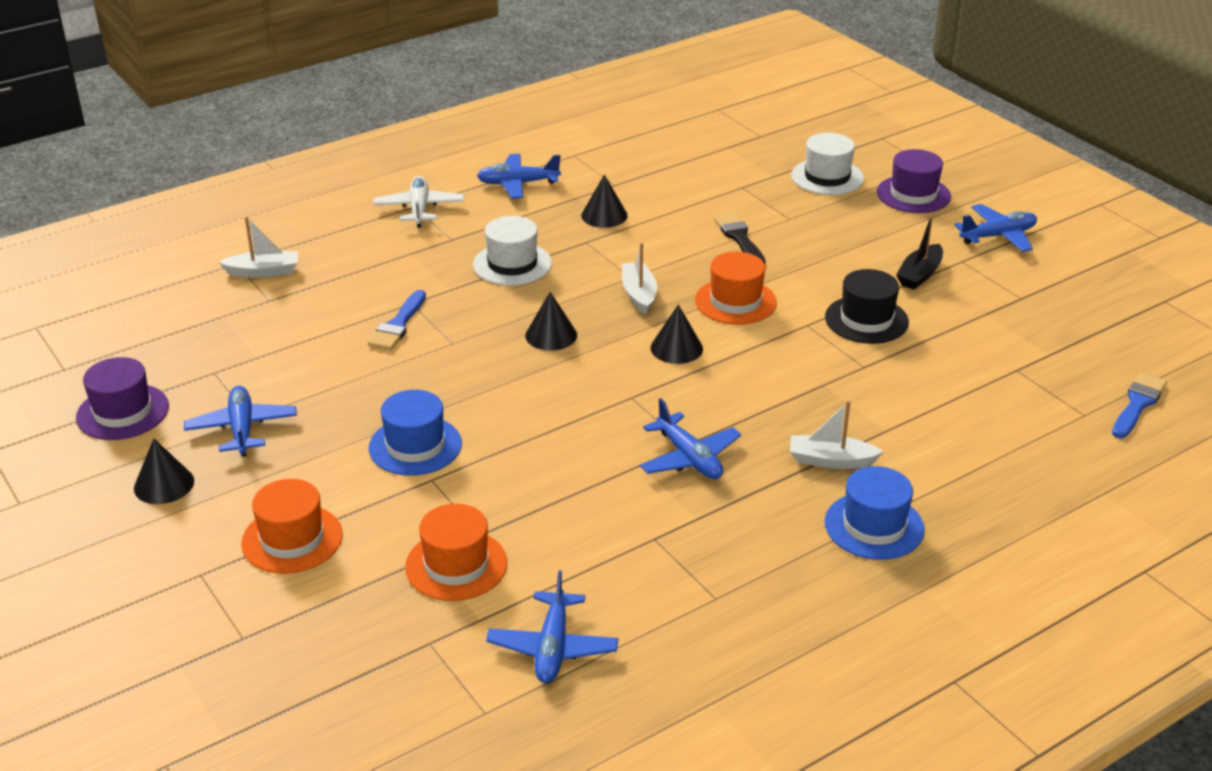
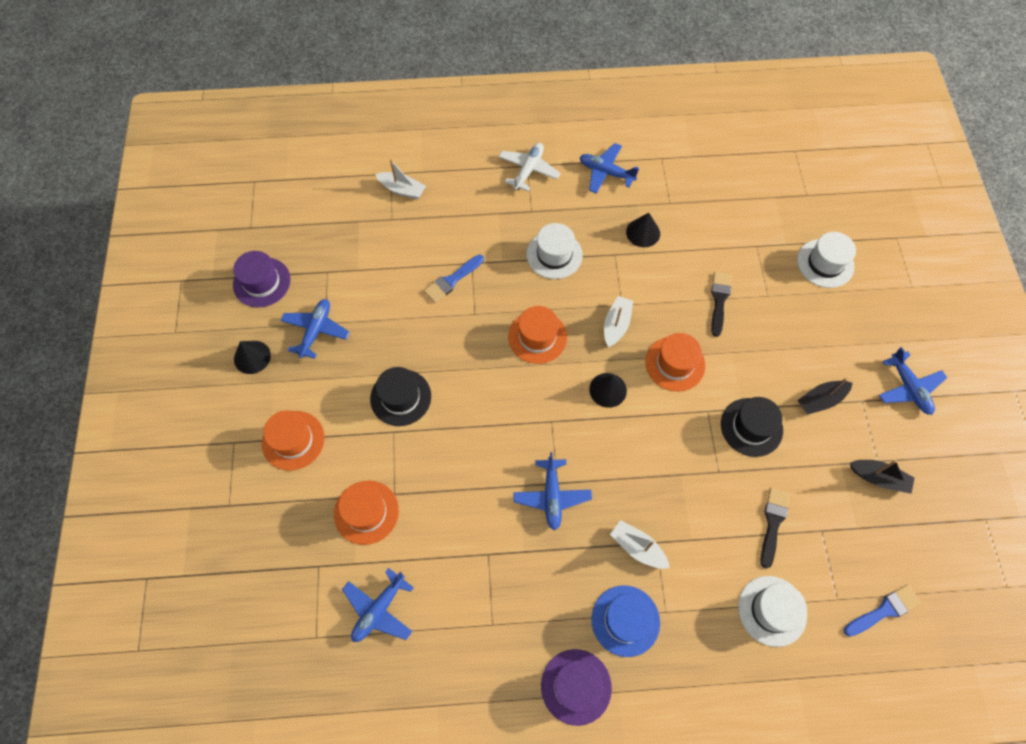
camera: 30 degrees right, 30 degrees up
(415, 446) = (400, 397): blue hat -> black hat
(551, 335) = (537, 337): black cone -> orange hat
(913, 194) = (876, 312): purple hat -> purple hat (576, 686)
(960, 383) = (773, 523): none -> black brush
(998, 236) = (908, 388): blue plane -> blue plane turned 60 degrees clockwise
(1026, 451) = (772, 610): none -> white hat
(1034, 310) = (878, 478): none -> black boat

